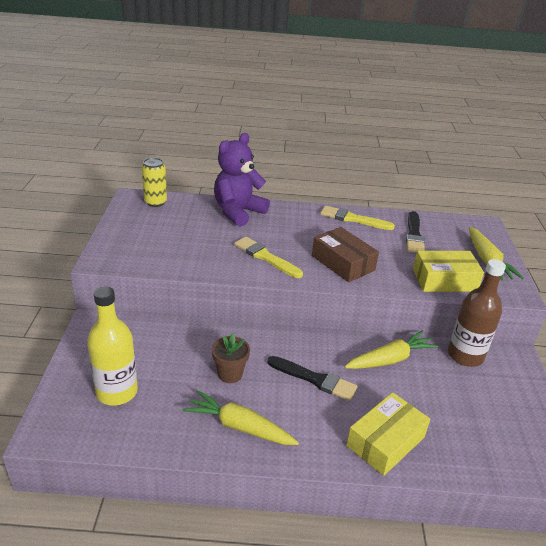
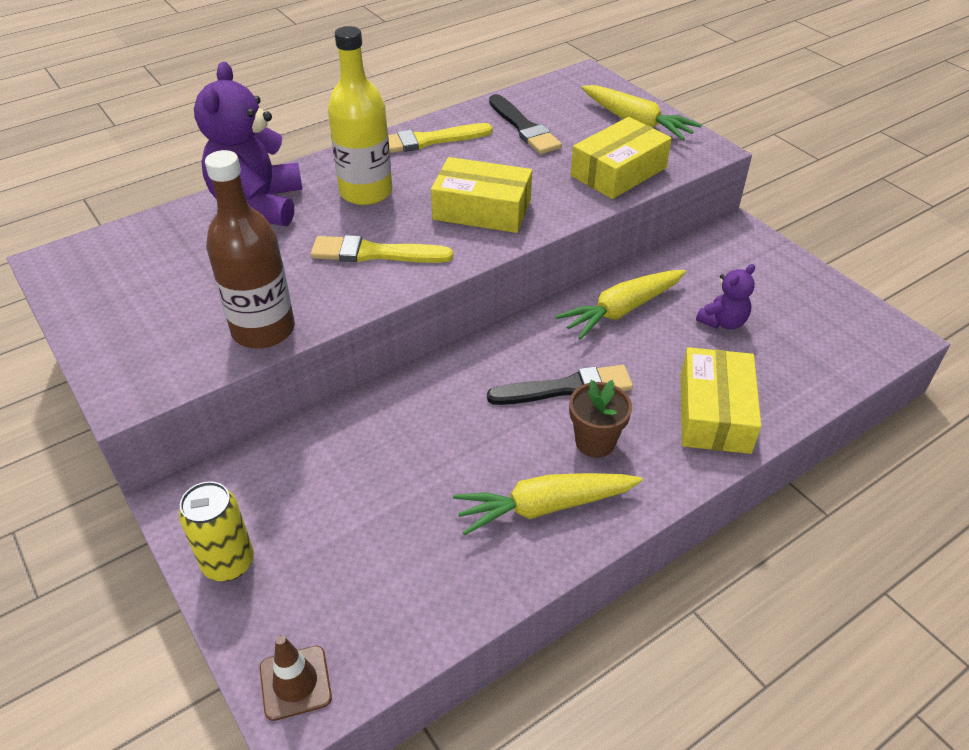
camera: 35 degrees left, 10 degrees up
(54, 424) = (295, 683): none -> brown traffic cone
(117, 392) = (335, 573): yellow bottle -> yellow bottle (366, 192)
(155, 202) = (107, 251): yellow can -> yellow can (228, 563)
(230, 374) = (460, 447): brown flower pot -> brown flower pot (595, 442)
(343, 263) = (482, 209): brown box -> yellow box
(390, 359) = (621, 310): yellow carrot -> yellow carrot turned 150 degrees counterclockwise
(447, 399) = (723, 322): none -> purple teddy bear
(465, 355) = (690, 259): brown bottle -> brown bottle (263, 330)

